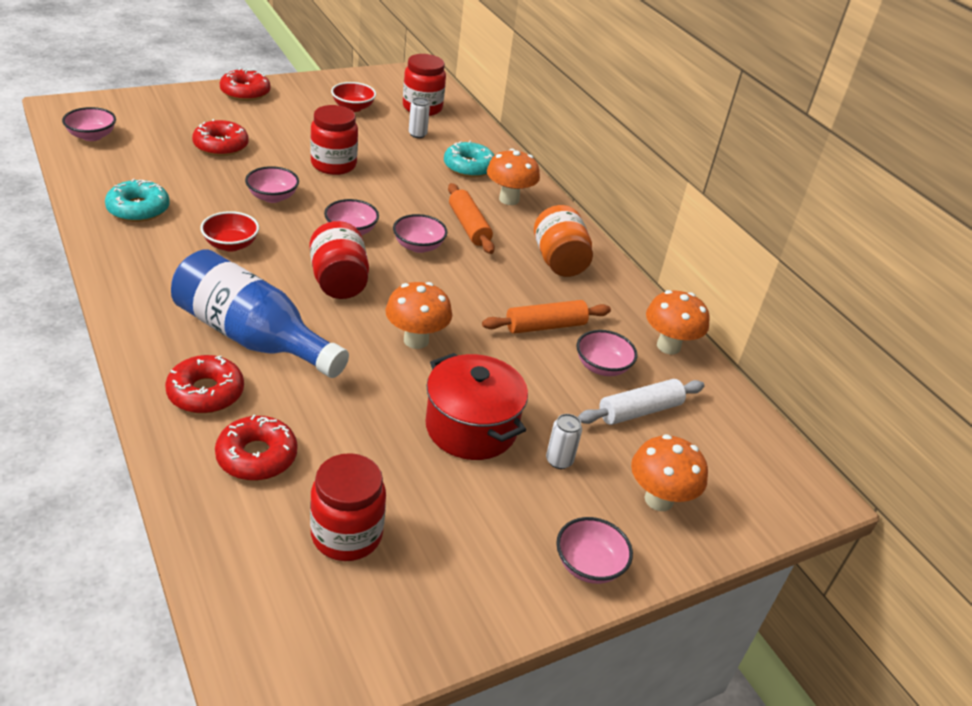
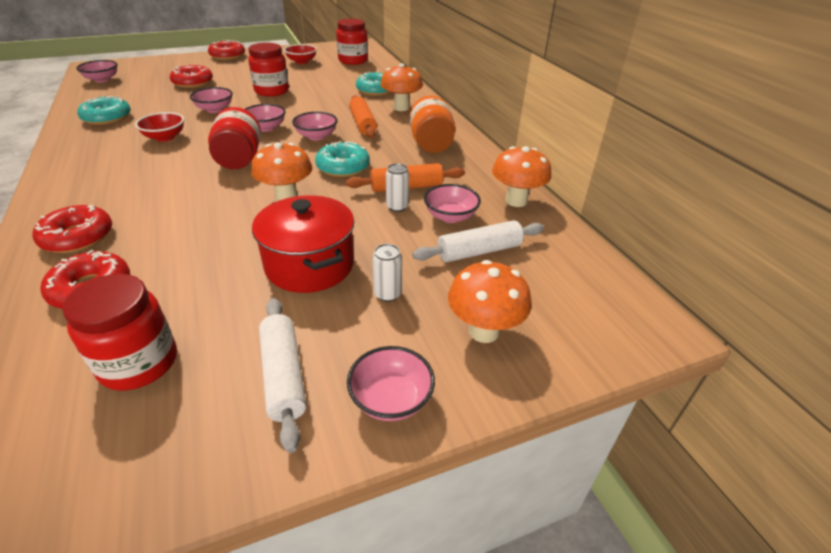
camera: 10 degrees right, 0 degrees up
(252, 337) = (145, 197): blue bottle -> none
(417, 134) = (343, 74): white can -> white can (397, 207)
(465, 295) = (343, 167): none -> turquoise donut
(486, 545) = (283, 376): none -> white rolling pin

